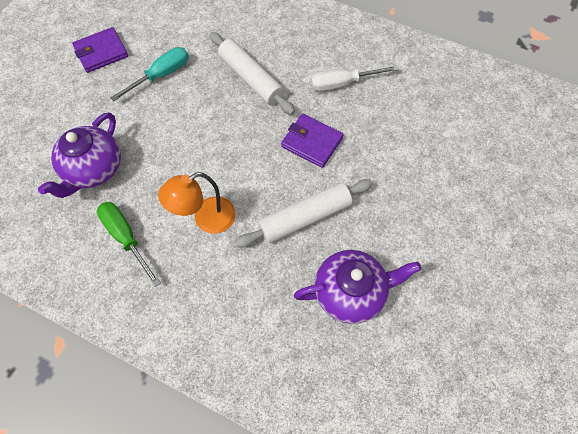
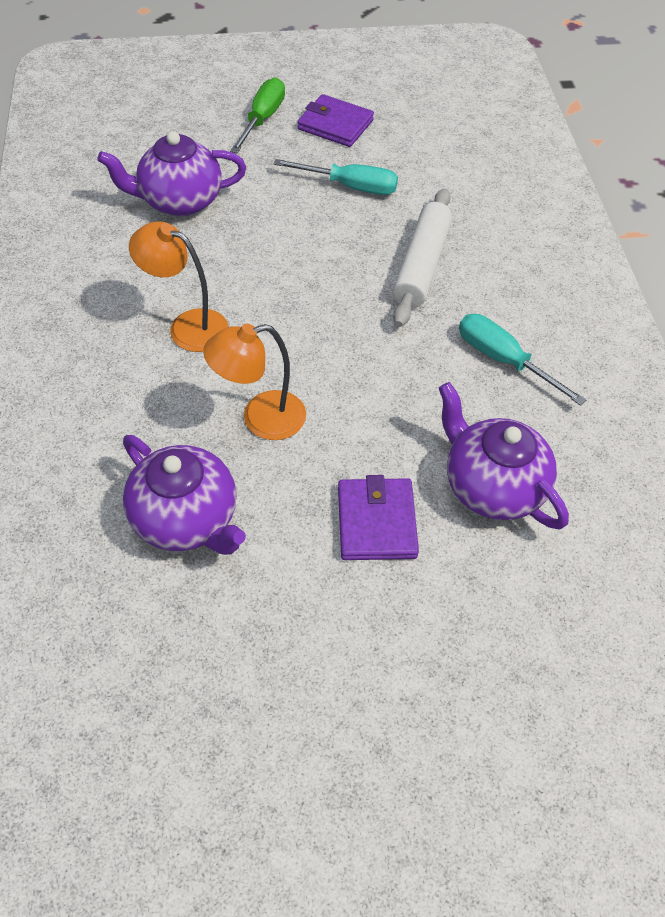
camera: 55 degrees right, 10 degrees down
(126, 237) = (116, 270): green screwdriver -> green screwdriver (262, 119)
(305, 217) = (261, 419): white rolling pin -> orange lamp
(312, 142) = (379, 372): purple wallet -> purple wallet (376, 522)
(342, 83) = (503, 360): white screwdriver -> turquoise screwdriver
(416, 136) = (491, 486): none -> purple teapot

